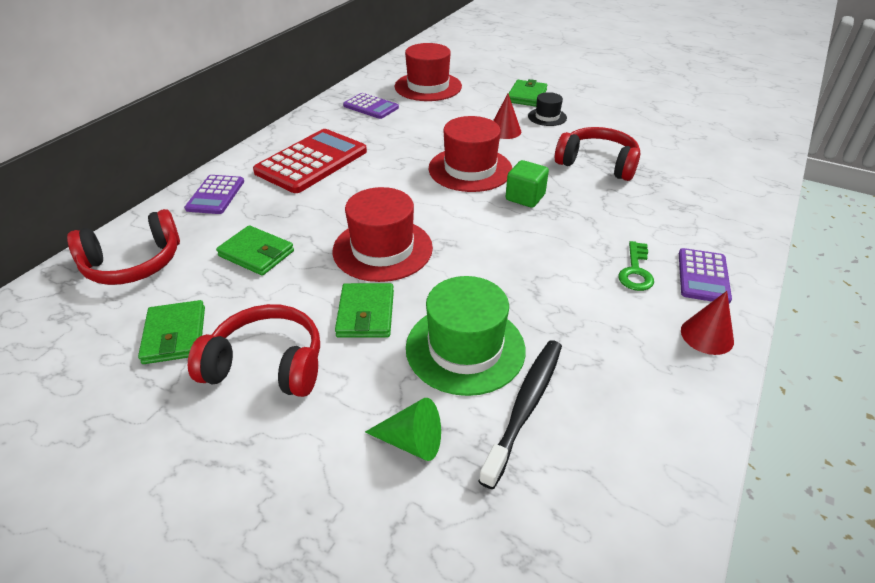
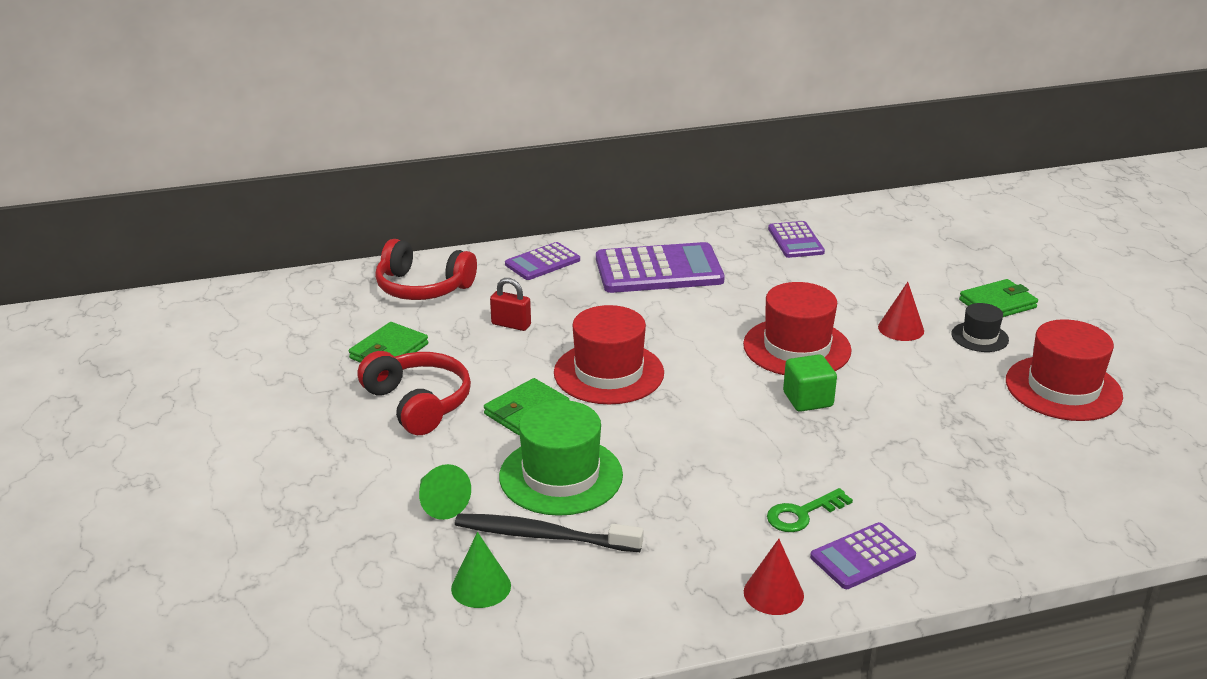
camera: 45 degrees right, 10 degrees down
(256, 253) = (511, 325): green wallet -> red padlock
(311, 162) = (659, 270): red calculator -> purple calculator
(428, 86) = (894, 244): red hat -> red hat (1063, 388)
(525, 407) = (543, 536): black toothbrush -> black toothbrush turned 150 degrees counterclockwise
(550, 491) = (481, 587): none -> green cone
(597, 163) = (948, 410): red headphones -> none

